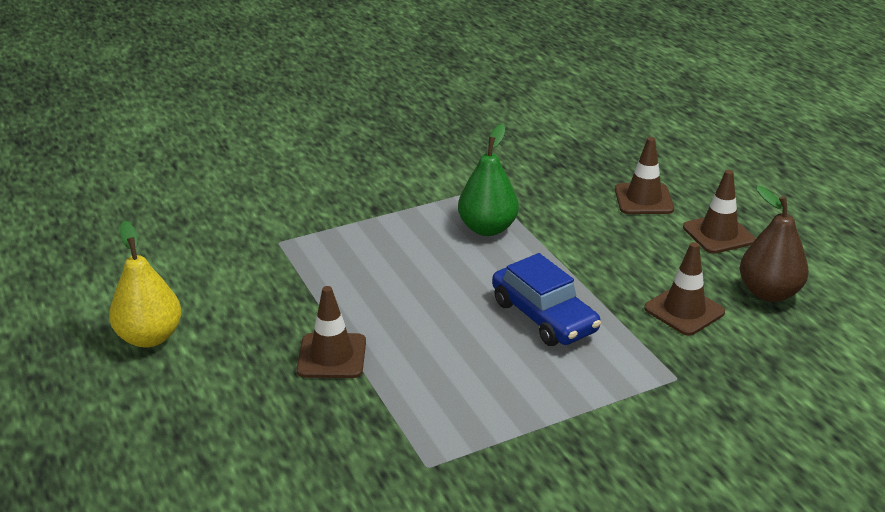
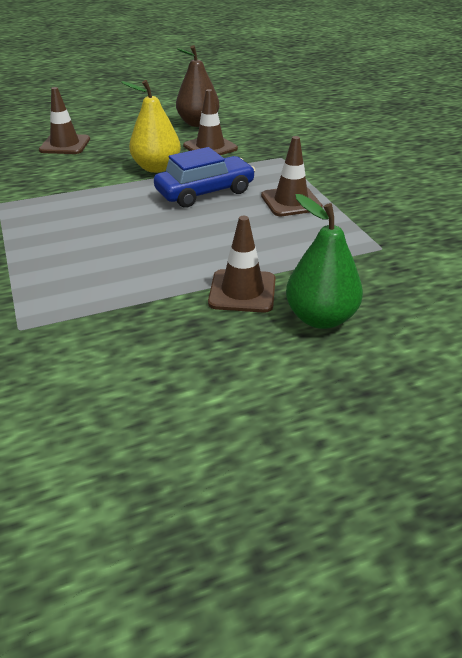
camera: 85 degrees left, 5 degrees up
(150, 337) = (186, 432): yellow pear -> yellow pear (156, 168)
(487, 228) = (68, 206): green pear -> green pear (320, 318)
(718, 234) = (125, 128): brown traffic cone -> brown traffic cone (291, 202)

